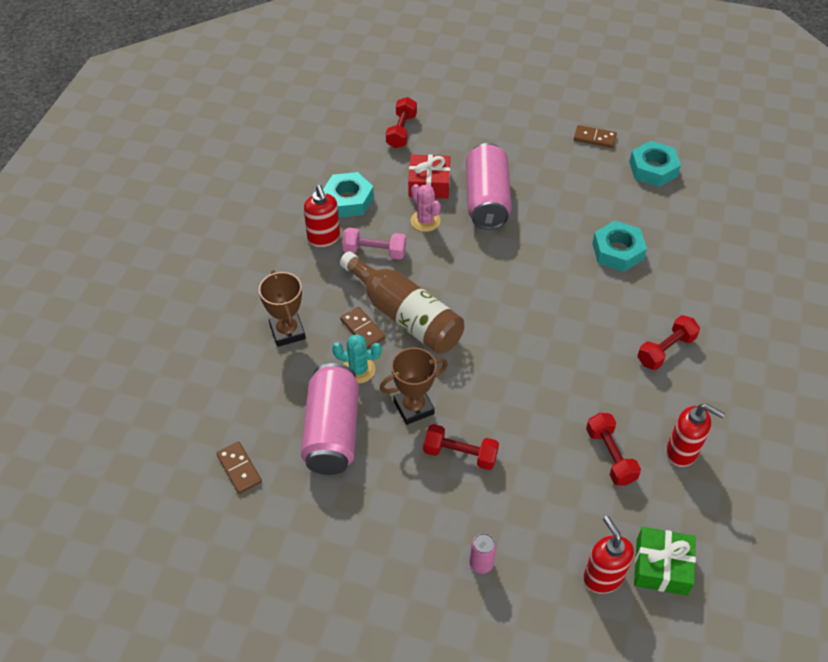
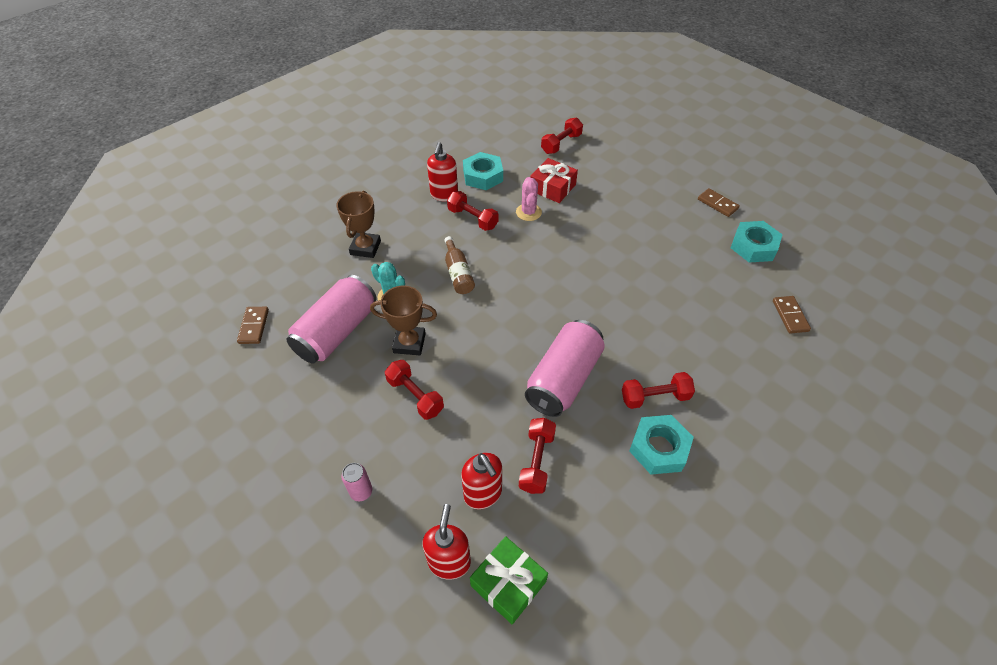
camera: 30 degrees right, 0 degrees up
(362, 329) = (419, 269): brown domino -> brown domino (790, 316)
(374, 252) = (472, 219): pink dumbbell -> red dumbbell
(405, 315) = (458, 273): brown bottle -> brown bottle, size x0.54
(487, 200) = (589, 216): pink can -> pink can (563, 379)
(617, 251) = (671, 298): turquoise nut -> turquoise nut (659, 448)
(682, 452) = (604, 492): red soap dispenser -> red soap dispenser (483, 494)

